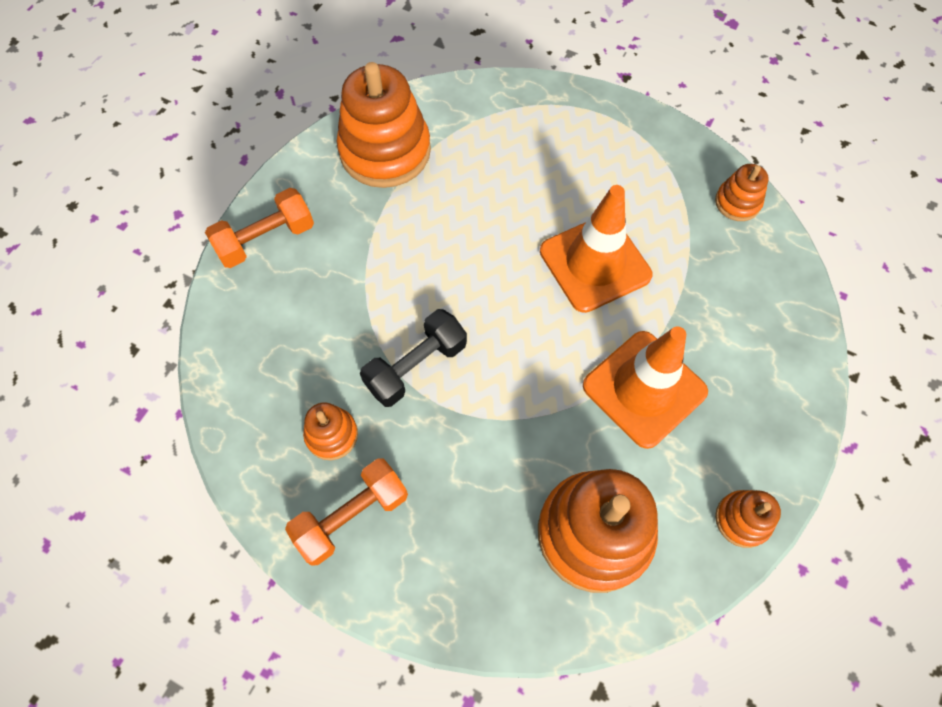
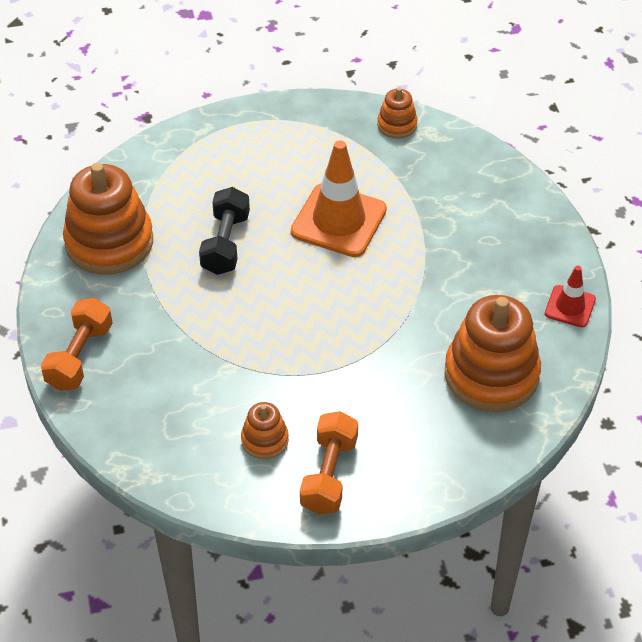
camera: 40 degrees left, 15 degrees down
(416, 366) = (280, 361): black dumbbell -> black dumbbell (225, 243)
(644, 389) = (443, 274): orange traffic cone -> none
(742, 520) = (570, 306): orange stacking toy -> red traffic cone

